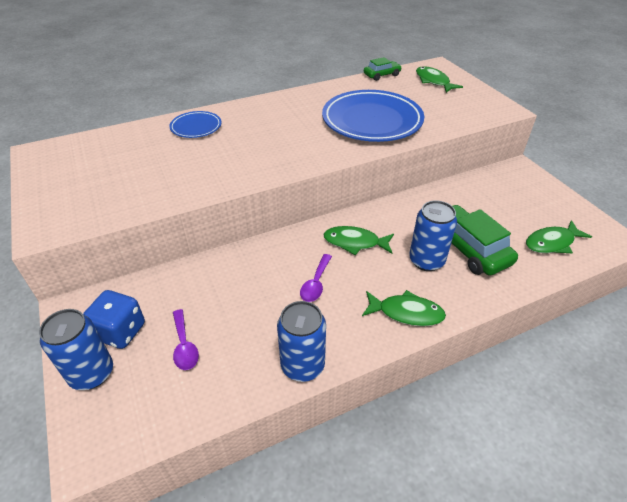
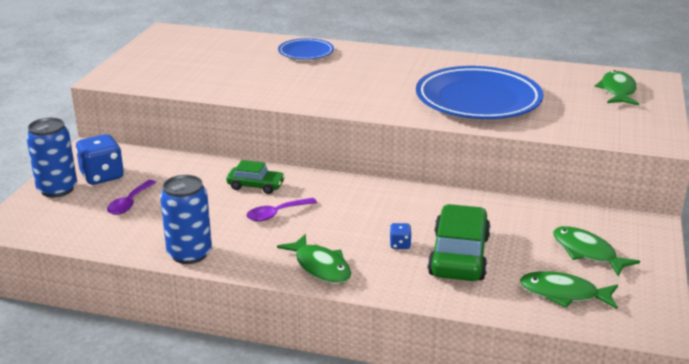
camera: 40 degrees right, 15 degrees down
(355, 242) = (354, 204): green fish -> green fish (587, 252)
(382, 75) = (564, 68): green car -> green car (256, 186)
(426, 261) = (400, 245): blue can -> blue dice

